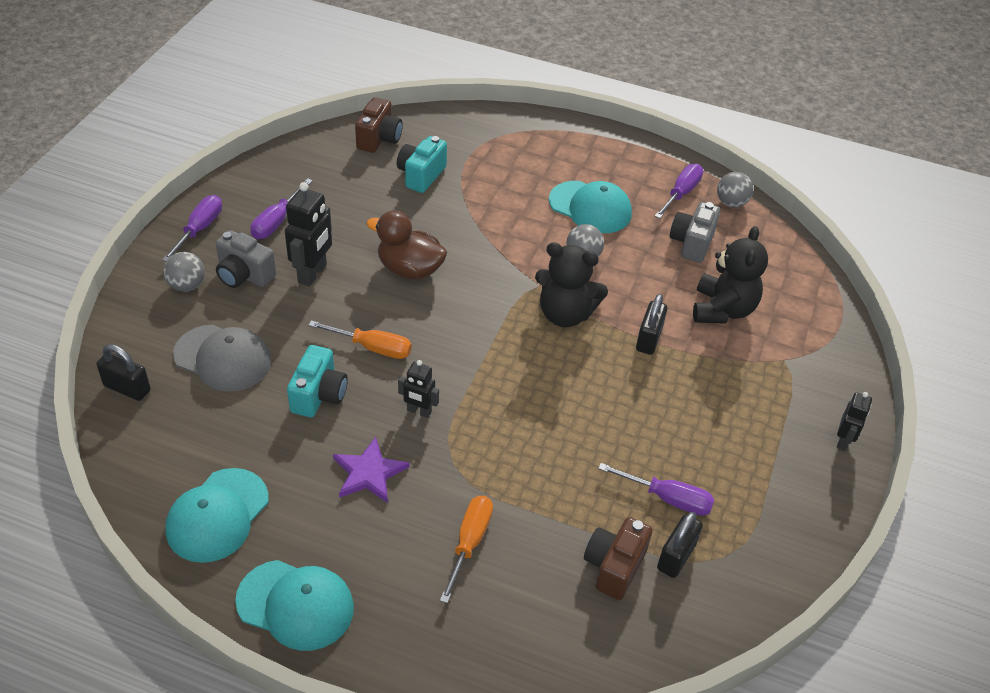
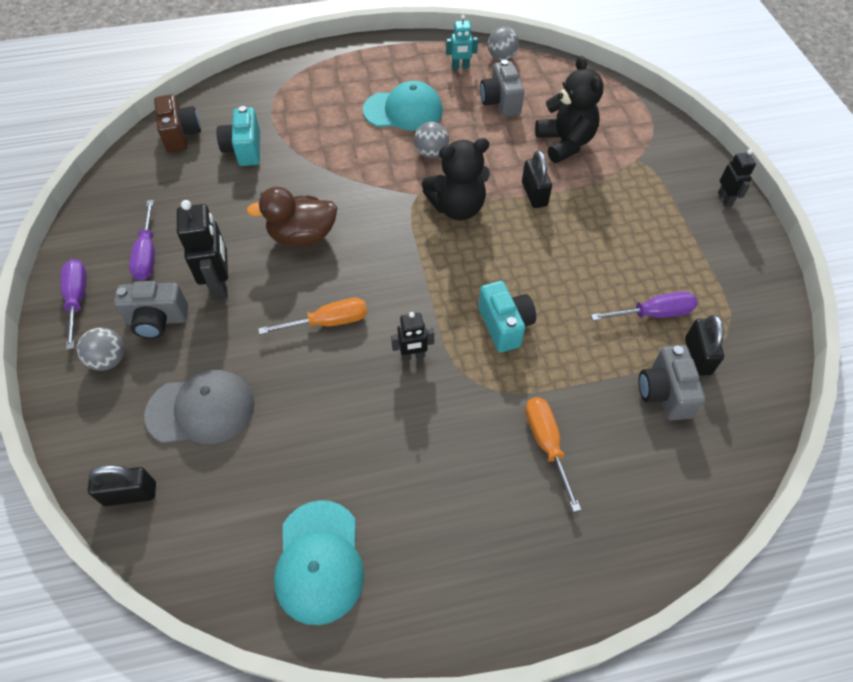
camera: 30 degrees left, 10 degrees up
(295, 605) = (456, 597): turquoise cap -> none
(319, 395) = (317, 392): turquoise camera -> turquoise camera (505, 325)
(369, 473) = (417, 435): purple star -> none
(614, 567) = (664, 393): brown camera -> grey camera
(681, 193) = (460, 67): purple screwdriver -> turquoise robot

